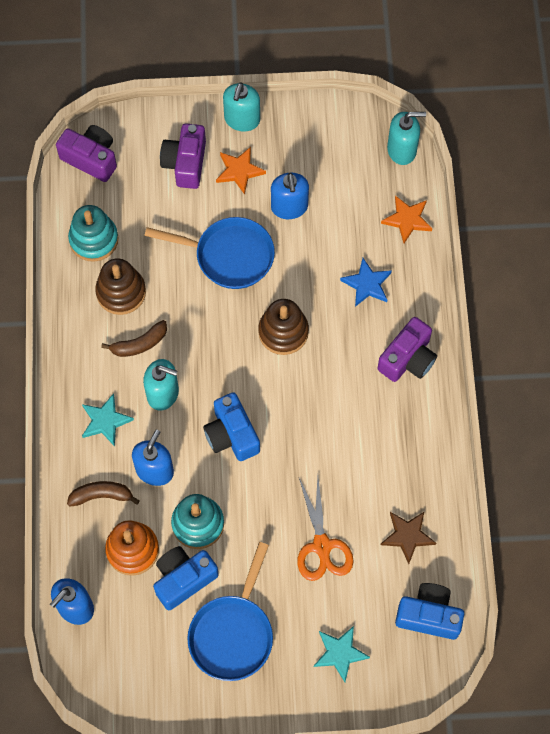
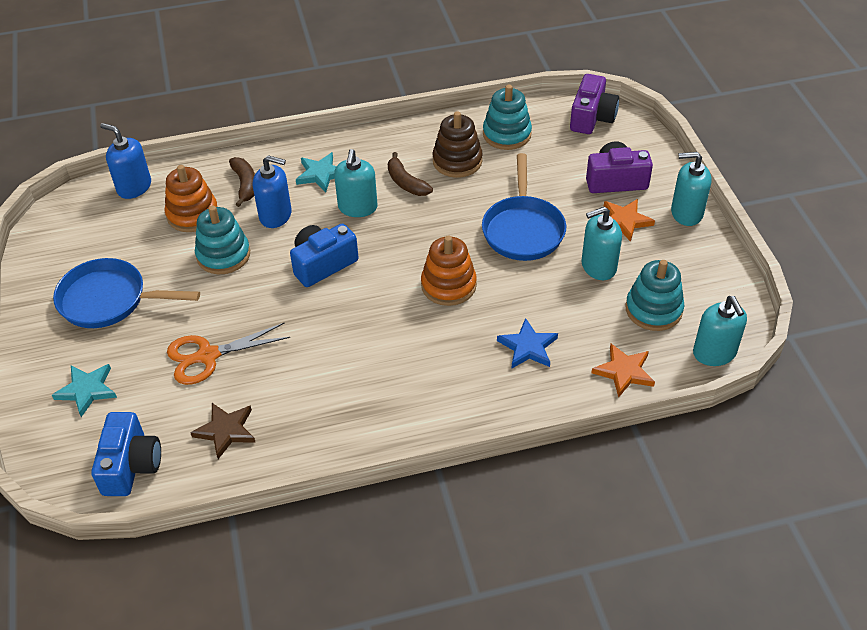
camera: 80 degrees right, 20 degrees down
(183, 579) = (164, 254): blue camera -> none
(283, 332) = (448, 285): brown stacking toy -> orange stacking toy
(289, 207) = (598, 266): blue soap dispenser -> turquoise soap dispenser
(347, 179) = (653, 309): none -> turquoise stacking toy
(408, 359) = (445, 399): purple camera -> none

